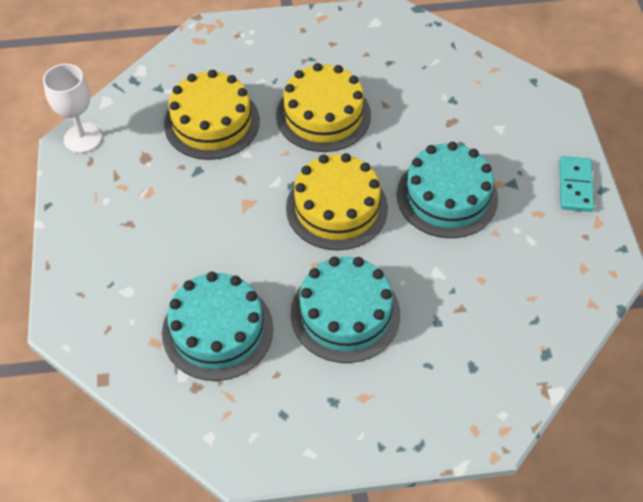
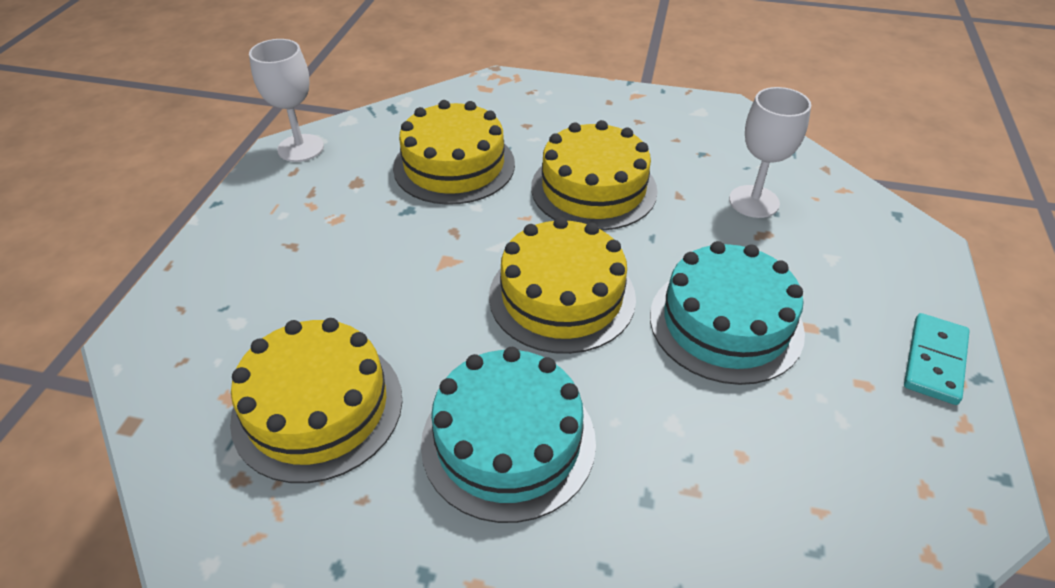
camera: 20 degrees right, 10 degrees down
(217, 330) = (318, 407): turquoise cake -> yellow cake
(437, 96) = (754, 201): none -> white goblet

